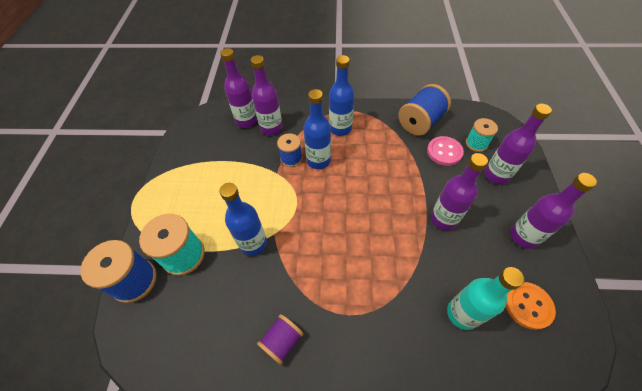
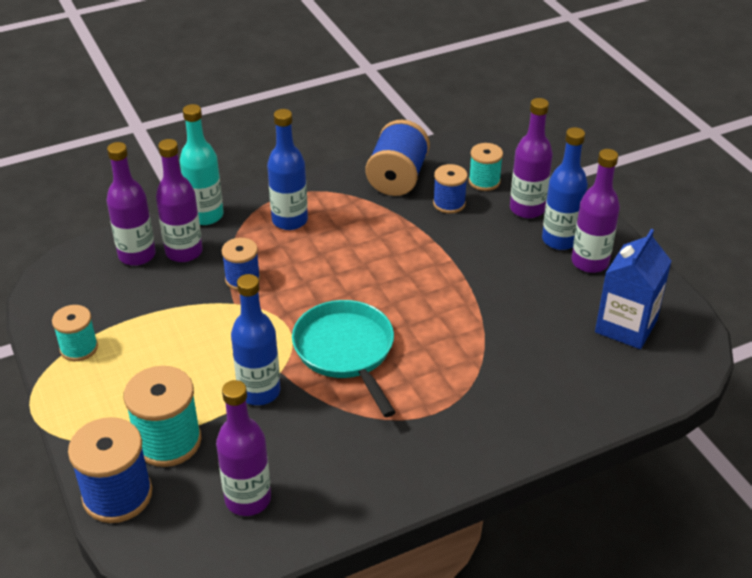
camera: 30 degrees left, 15 degrees down
(181, 169) = (79, 348): none -> turquoise spool
(282, 341) = (370, 470): purple spool -> none
(318, 160) = (284, 269): blue bottle -> blue bottle (560, 240)
(320, 237) = (346, 351): none -> turquoise pan
(443, 219) = (489, 277): purple bottle -> purple bottle (248, 499)
(444, 152) = (449, 203): pink button -> blue spool
(462, 313) = (561, 360): turquoise bottle -> turquoise bottle (205, 215)
(528, 306) = (626, 326): orange button -> blue carton

